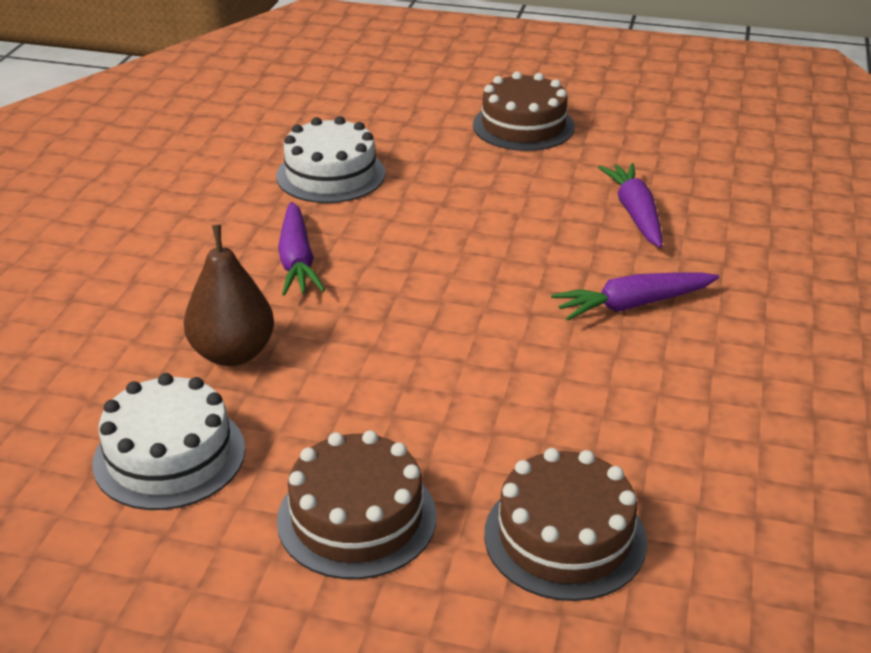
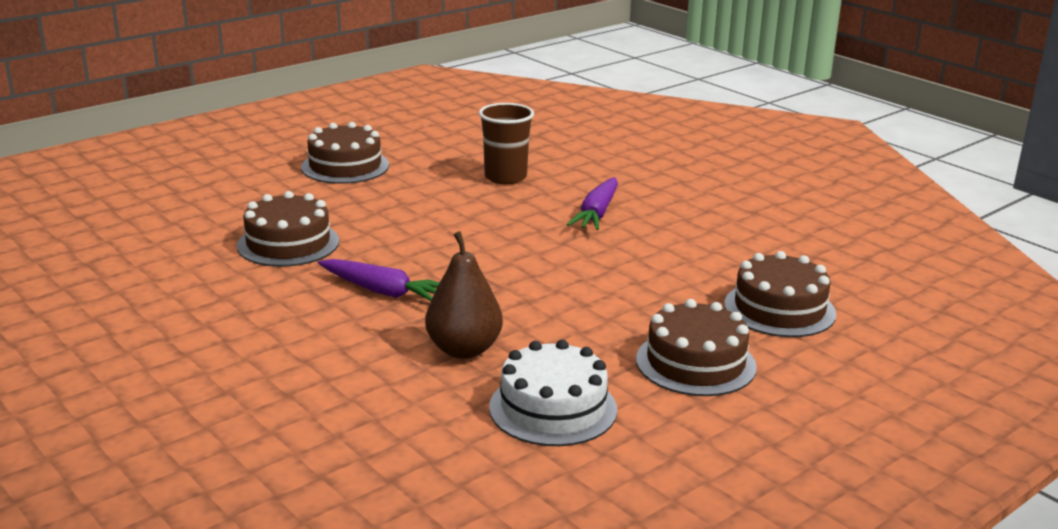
camera: 55 degrees left, 10 degrees down
(331, 174) = (288, 243): white cake -> brown cake
(635, 214) = (505, 177): purple carrot -> brown cup

